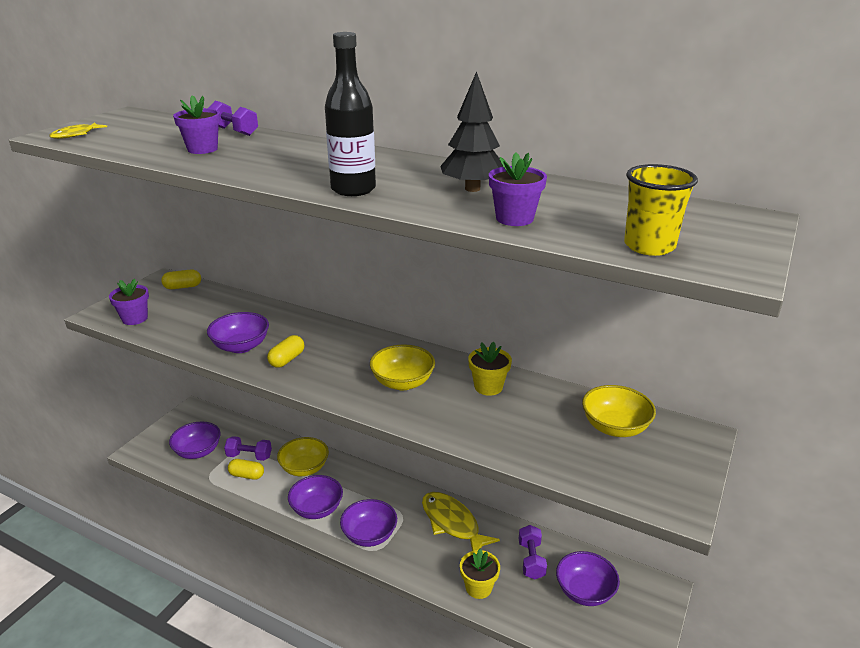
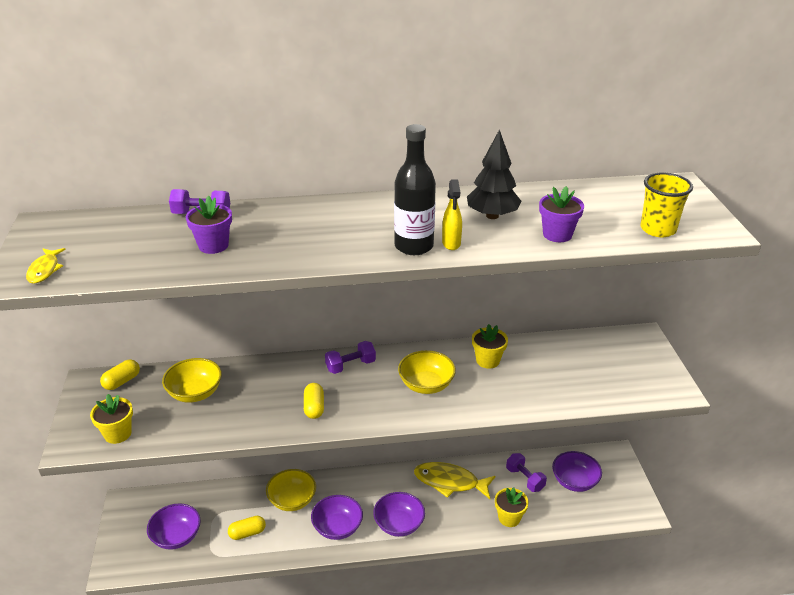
camera: 35 degrees left, 5 degrees up
(135, 318) = (118, 434): purple flower pot -> yellow flower pot
(241, 346) = (259, 414): purple bowl -> none
(249, 456) = (231, 516): purple dumbbell -> purple dumbbell (350, 366)
(391, 197) = (451, 244): none -> yellow spray bottle
(615, 427) = (593, 354): yellow bowl -> yellow bowl (195, 393)

